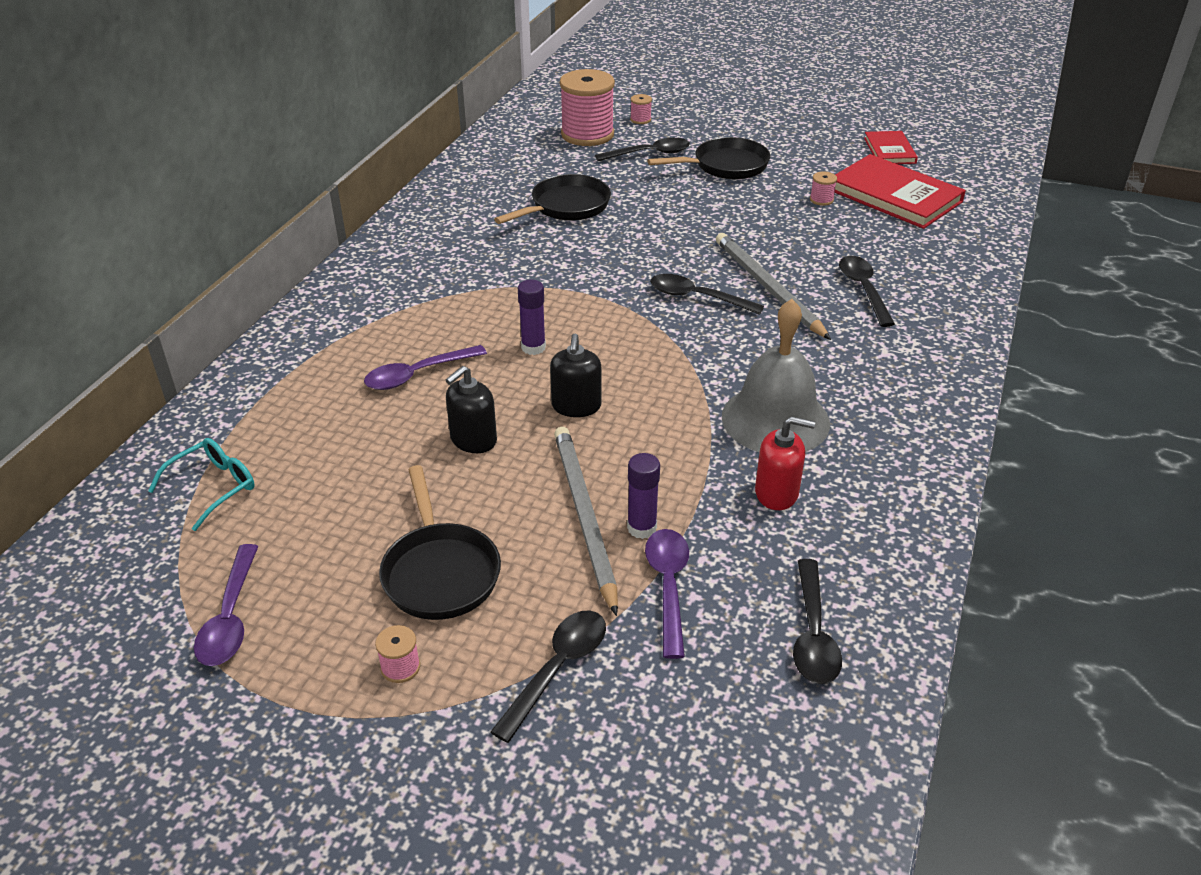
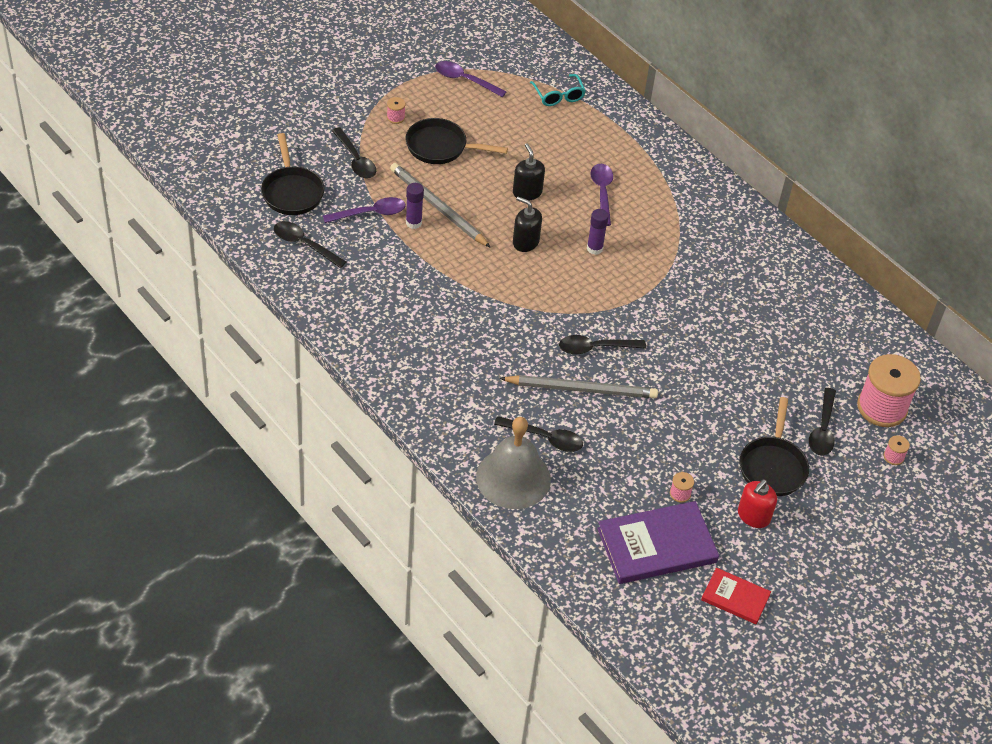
camera: 115 degrees right, 10 degrees up
(566, 207) = (762, 339): black pan -> black pan (292, 192)
(584, 516) = (438, 207): grey pencil -> grey pencil turned 150 degrees counterclockwise
(668, 587) = (370, 213): purple spoon -> purple spoon turned 45 degrees counterclockwise
(697, 297) = (595, 348): black spoon -> black spoon turned 150 degrees counterclockwise
(775, 419) = (451, 316): grey bell -> grey bell (513, 478)
(777, 493) = (396, 283): red soap dispenser -> red soap dispenser (753, 516)
(894, 196) = (656, 545): red book -> purple book

